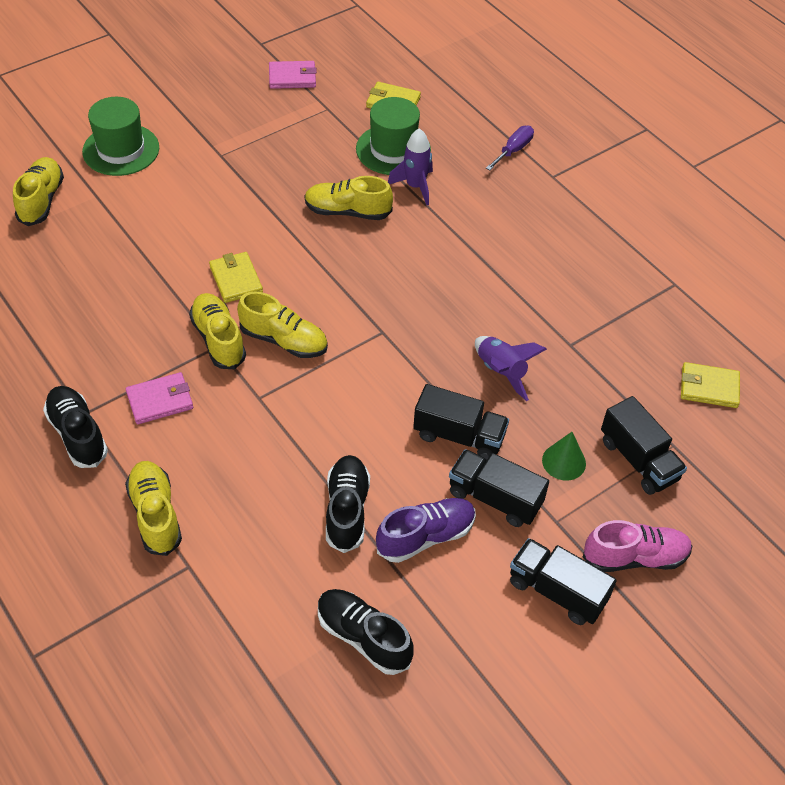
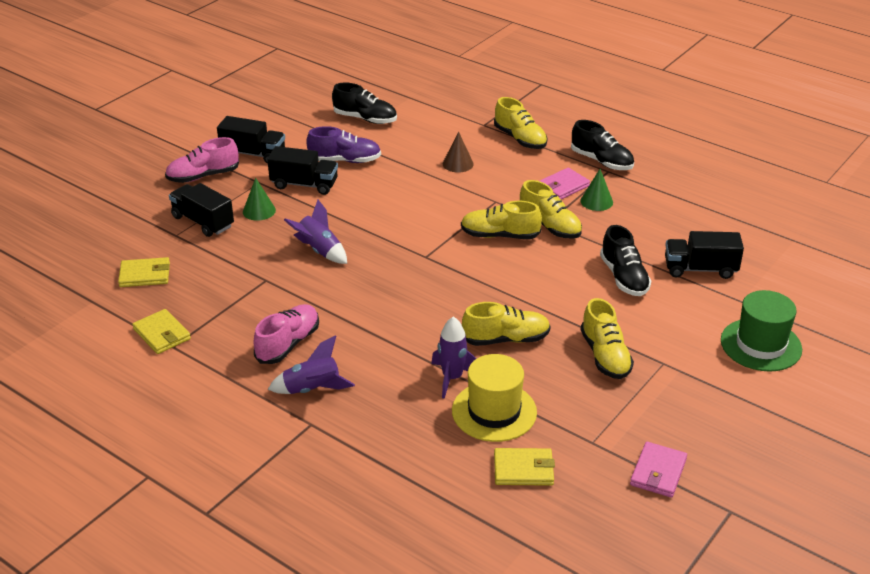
camera: 165 degrees right, 15 degrees down
(41, 200) = (781, 286): yellow shoe -> yellow shoe (605, 356)
(137, 363) = (596, 201): none -> green cone
(236, 279) = (567, 265): yellow wallet -> yellow wallet (162, 334)
(271, 484) = (458, 164): none -> brown cone
(292, 77) = (658, 472): pink wallet -> pink wallet turned 45 degrees counterclockwise
(347, 510) = (401, 162): black shoe -> black shoe (624, 277)
(393, 150) = (494, 411): green hat -> yellow hat
(425, 537) = (345, 160): purple shoe -> purple shoe turned 135 degrees counterclockwise
(459, 436) = (340, 209): black truck -> black truck (700, 269)
(513, 150) = (362, 444): purple screwdriver -> none
(545, 206) = (312, 389): none -> purple rocket
(559, 258) = (288, 344): none -> pink shoe

